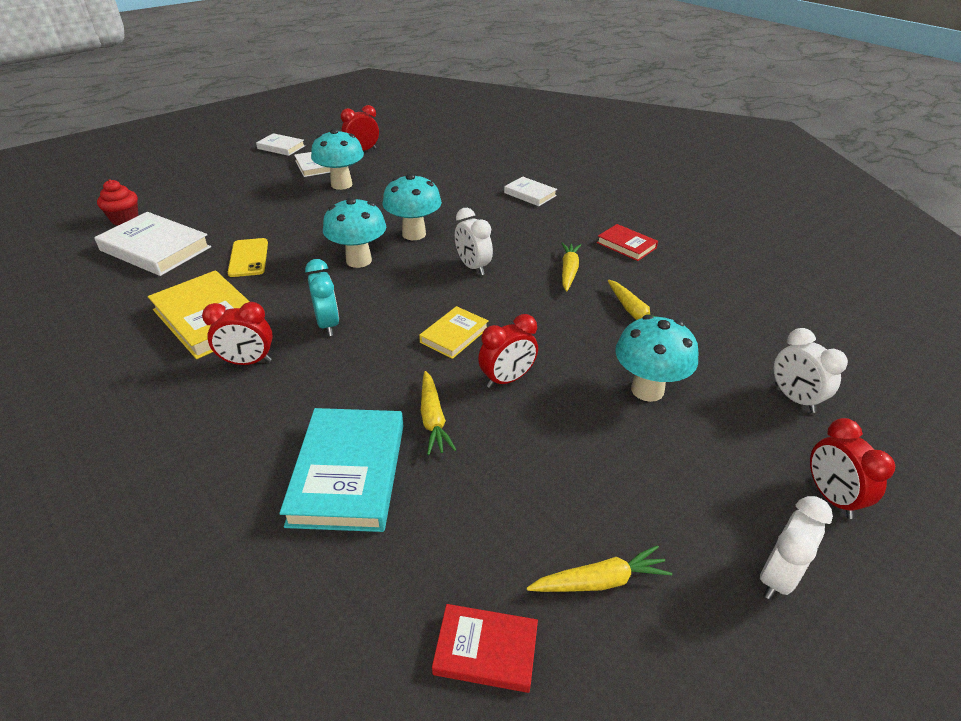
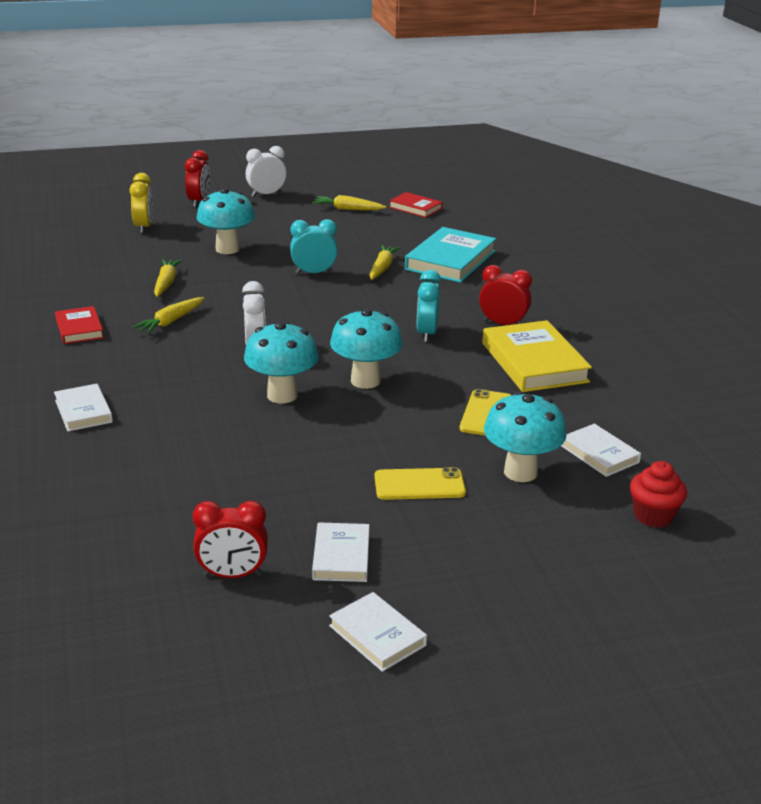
camera: 155 degrees left, 10 degrees down
(155, 249) = (599, 454): white book -> white book, size x0.56
(284, 203) = (419, 485): none -> yellow phone
(341, 184) = (319, 499): turquoise mushroom -> turquoise mushroom (520, 472)
(454, 335) = (326, 303): yellow book -> none
(507, 379) = (314, 273): red clock -> turquoise clock
(794, 398) = (144, 227): white clock -> yellow clock

